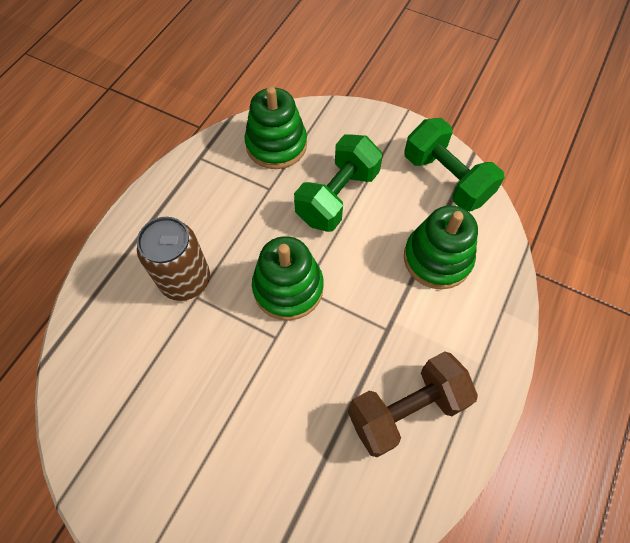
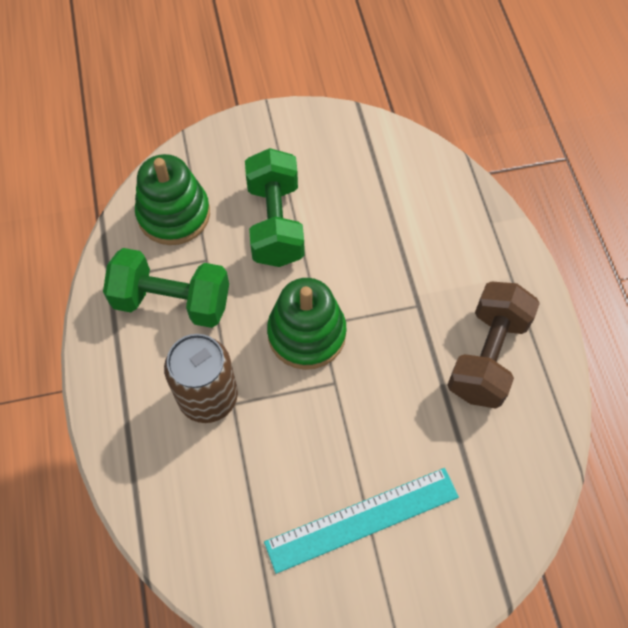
camera: 40 degrees left, 0 degrees up
(203, 451) = (362, 519): none -> turquoise ruler
(437, 258) = (406, 217): green stacking toy -> none
(446, 179) = (354, 142): green dumbbell -> green dumbbell (172, 301)

